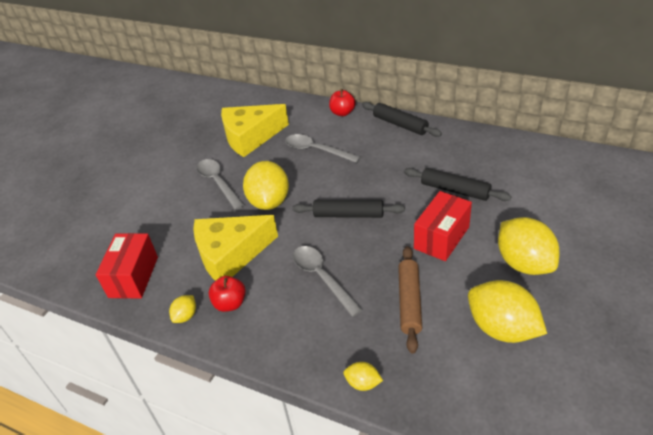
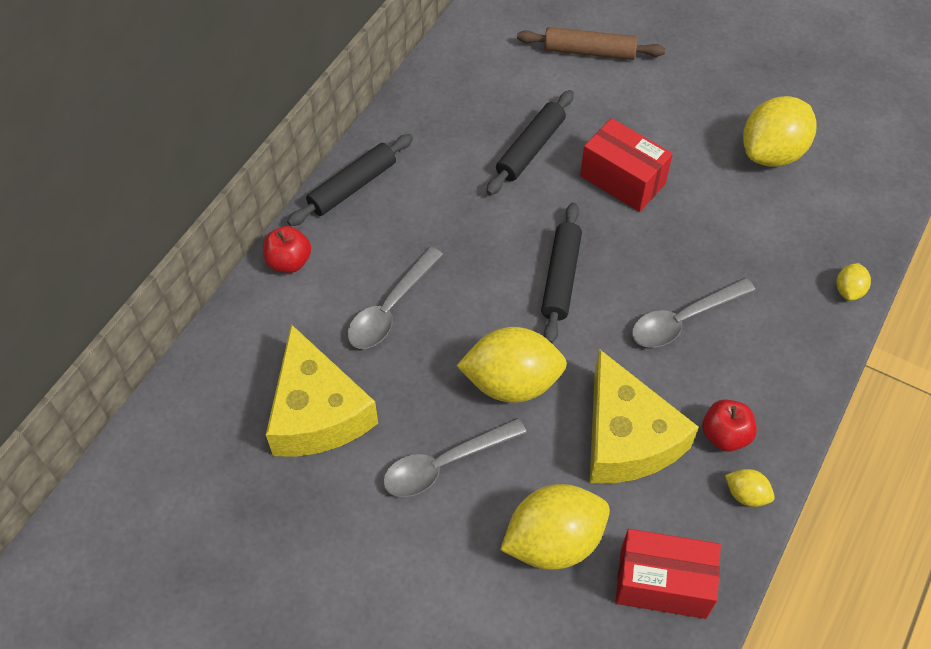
camera: 90 degrees left, 15 degrees up
(409, 302) = (730, 230): brown rolling pin -> brown rolling pin (589, 51)
(524, 263) = (675, 111): yellow lemon -> yellow lemon (553, 541)

